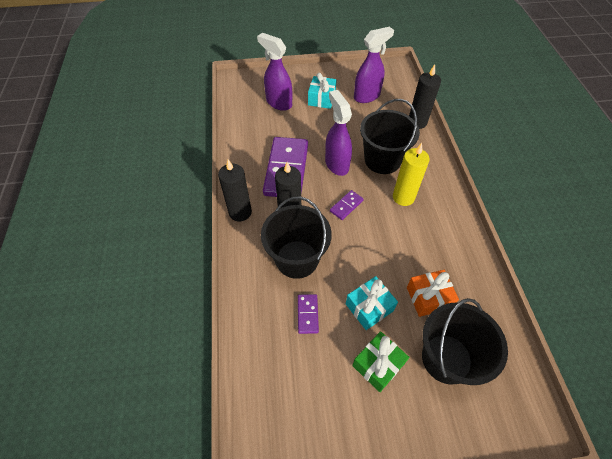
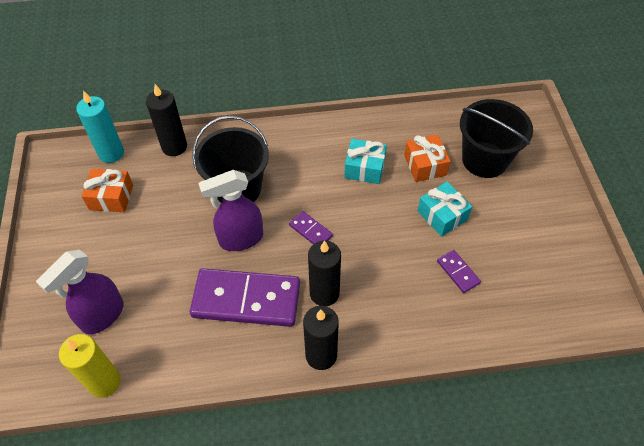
camera: 90 degrees left, 0 degrees up
(297, 259) = (389, 284): black bucket -> none
(307, 314) = (458, 272): purple domino -> purple domino turned 60 degrees clockwise
(321, 99) = (104, 255): turquoise gift -> turquoise gift (364, 168)
(367, 96) = (111, 197): purple spray bottle -> orange gift
(378, 364) = (500, 212): green gift -> none
(403, 197) = (298, 173): yellow candle -> yellow candle (104, 382)
(405, 92) = (111, 153): none -> turquoise candle

